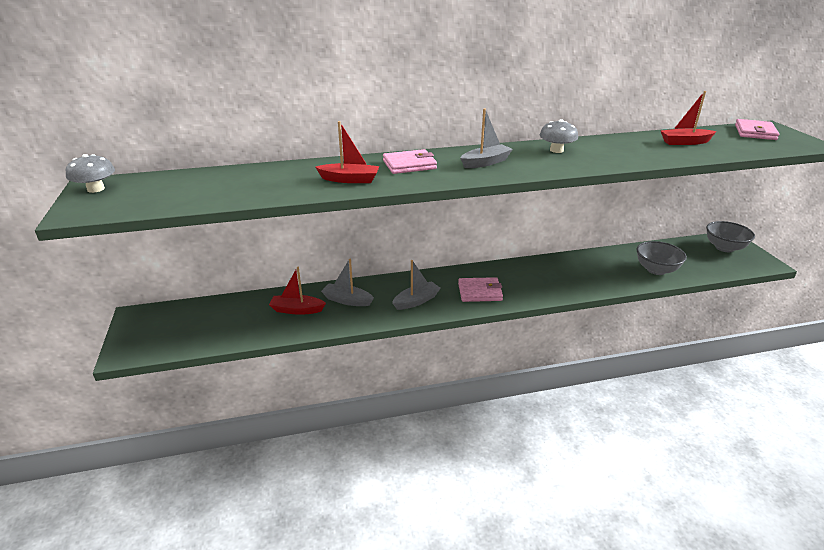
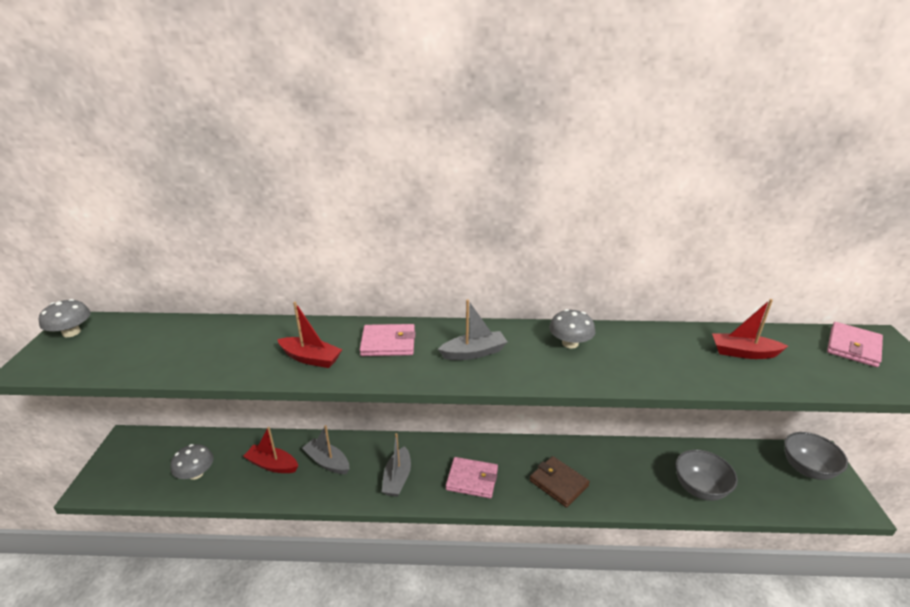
camera: 15 degrees right, 0 degrees up
(226, 327) = (196, 473): none -> grey mushroom
(416, 301) = (397, 478): grey boat -> grey boat turned 120 degrees clockwise
(550, 283) = (558, 483): none -> brown wallet

